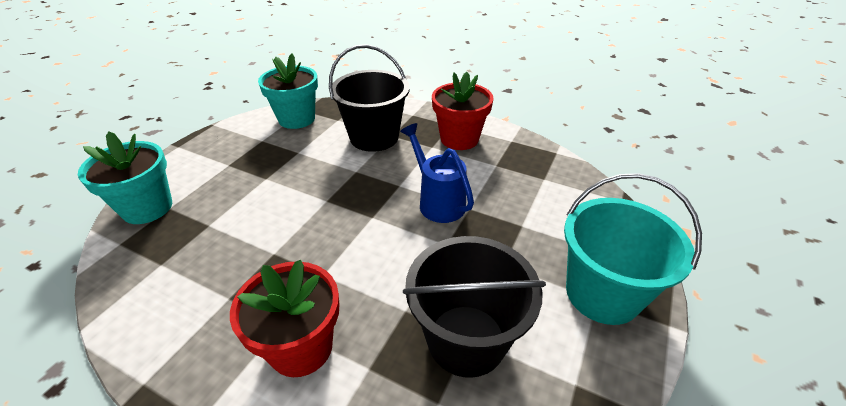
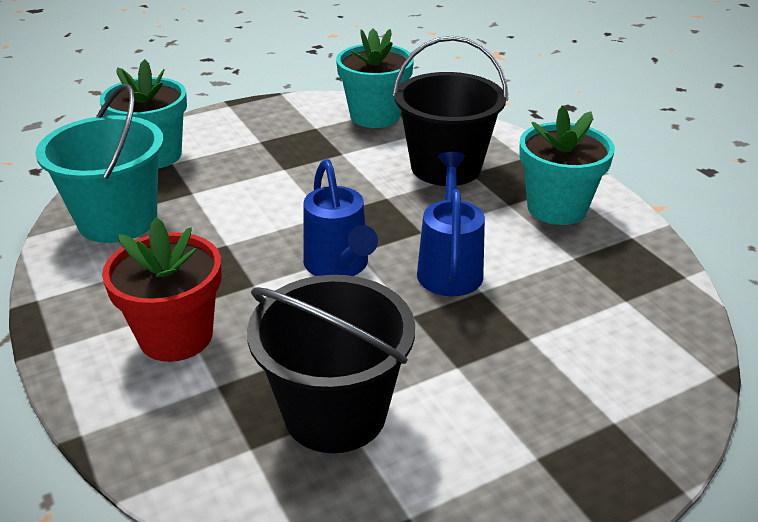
camera: 35 degrees right, 5 degrees down
(370, 232) = (339, 266): none -> blue watering can
(459, 139) = (556, 208): red flower pot -> turquoise flower pot
(602, 293) = (550, 456): turquoise bucket -> turquoise bucket (118, 220)

